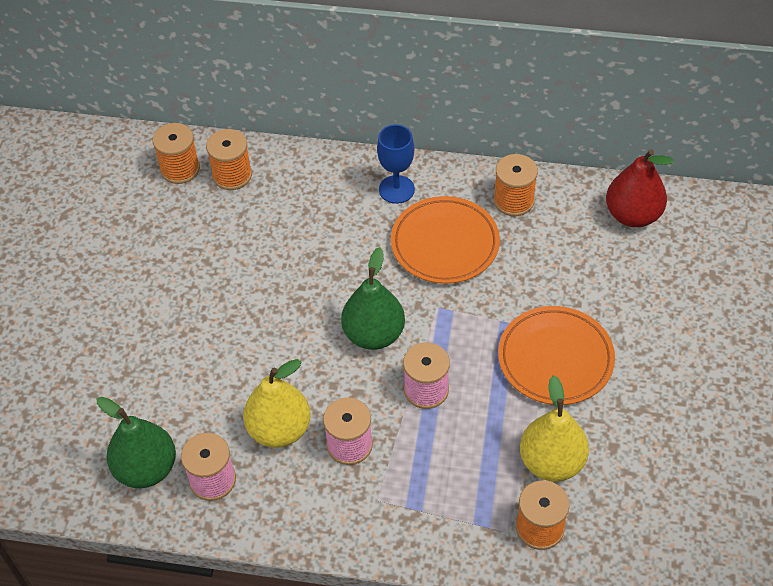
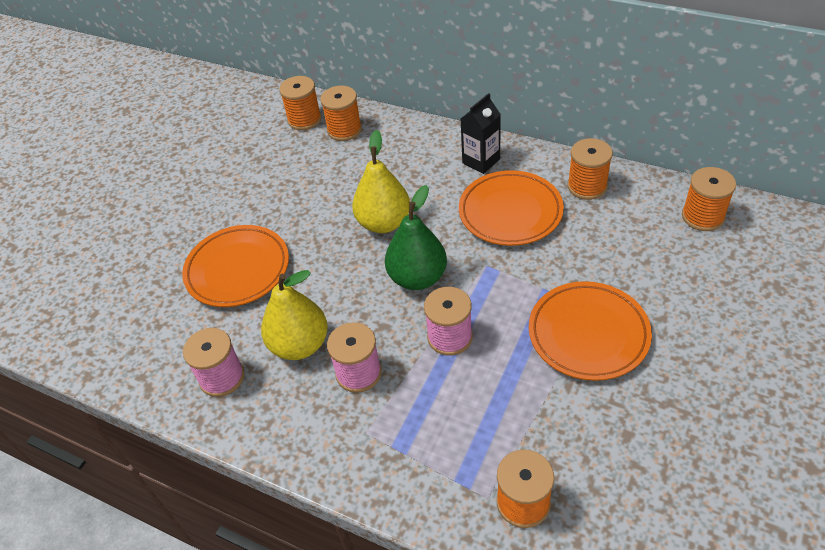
camera: 20 degrees right, 5 degrees down
(146, 468) = (170, 354): green pear -> none
(179, 363) = (238, 269): none -> orange plate
(396, 189) = (481, 161): blue goblet -> black carton
(551, 462) = (556, 435): yellow pear -> yellow pear (384, 223)
(632, 215) = (702, 216): red pear -> orange spool

